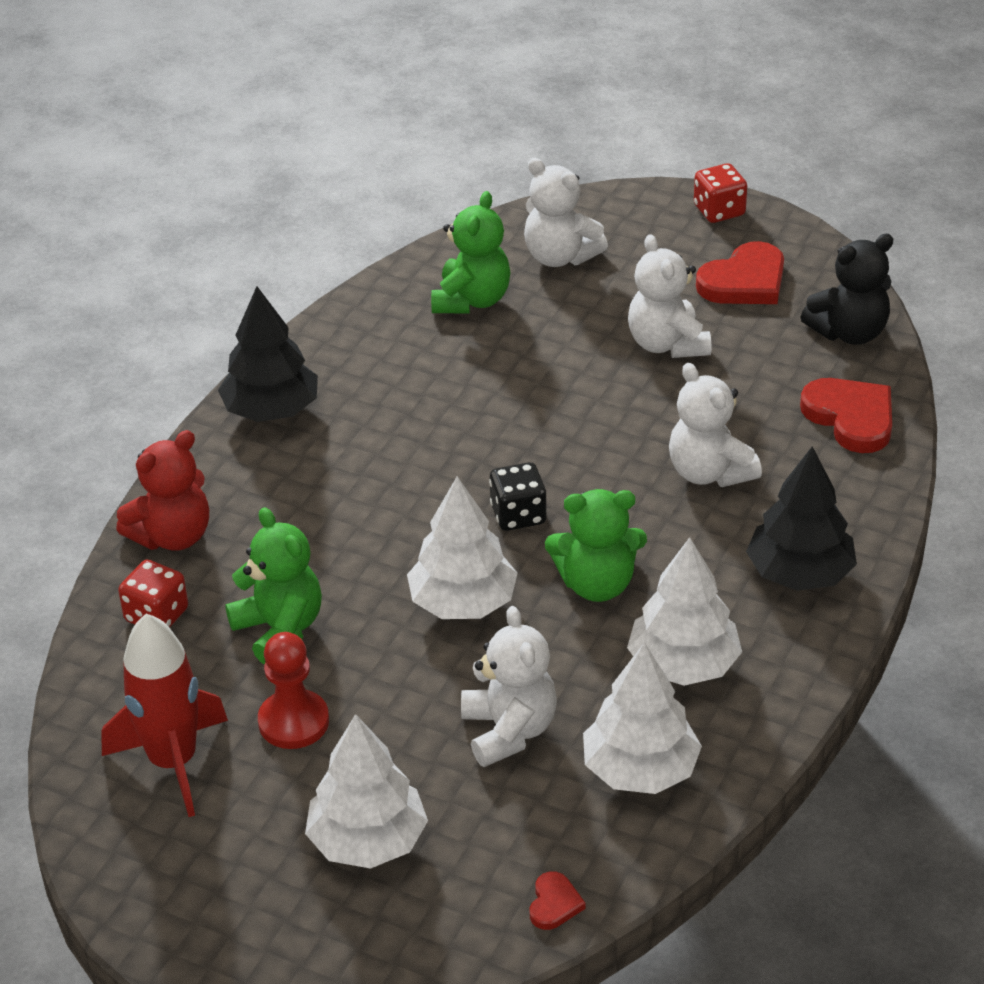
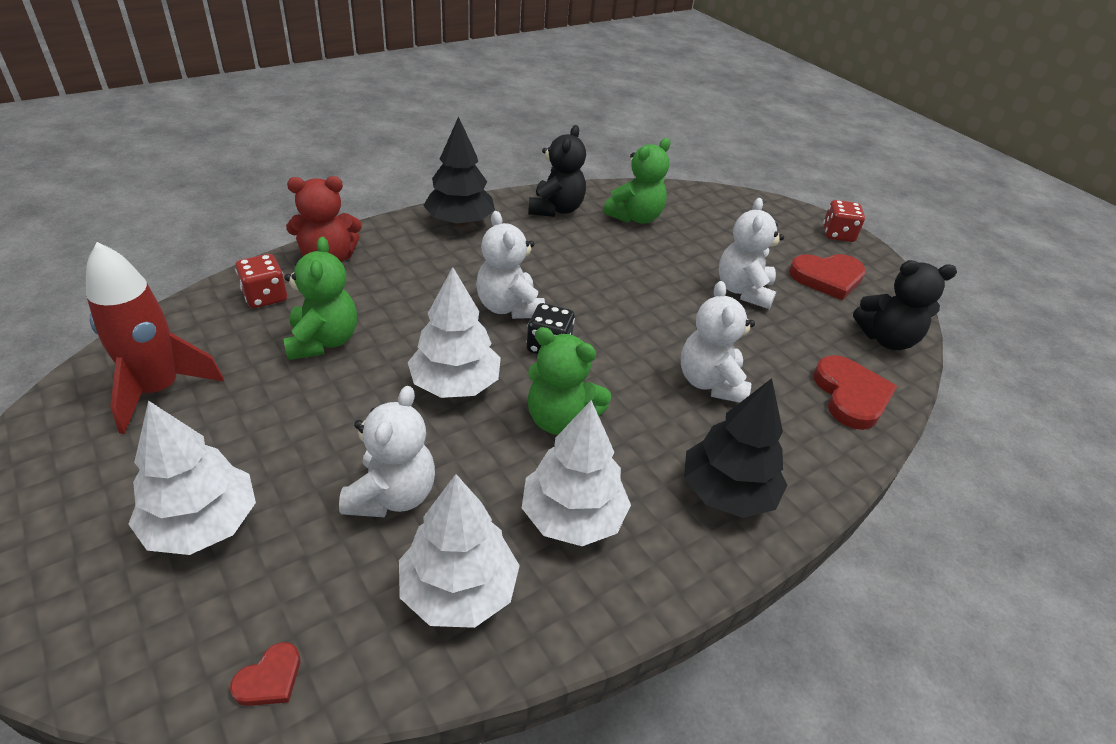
camera: 25 degrees right, 0 degrees up
(293, 722) = (260, 405): red pawn -> none
(368, 335) = (556, 209): none -> black teddy bear
(560, 256) = (711, 218): white teddy bear -> white teddy bear (509, 307)

